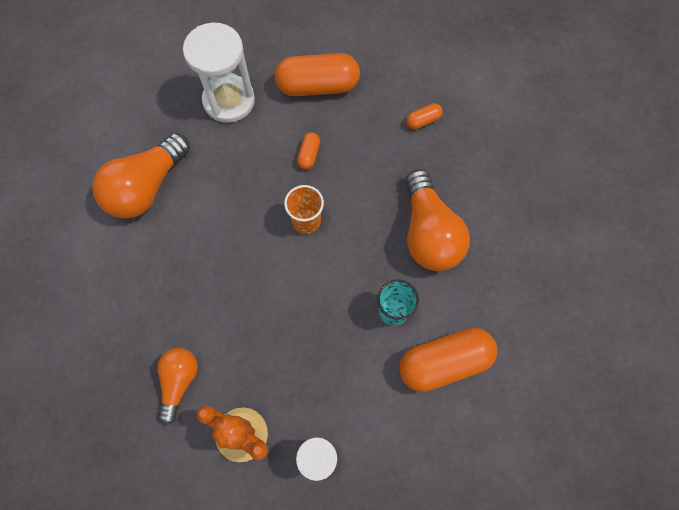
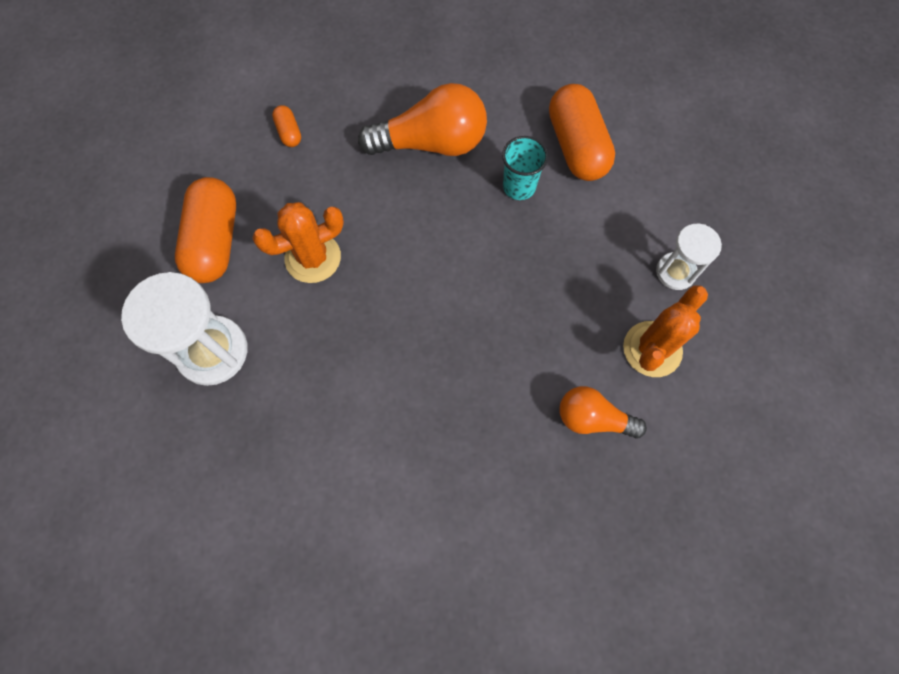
camera: 85 degrees left, 0 degrees up
(147, 187) = (327, 462): orange light bulb -> none
(306, 221) = (402, 266): orange cup -> none
(309, 155) = (313, 258): orange capsule -> orange cactus

